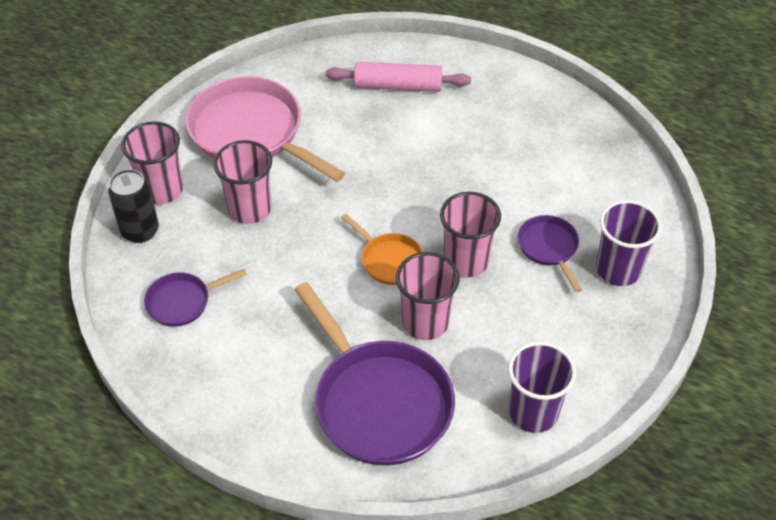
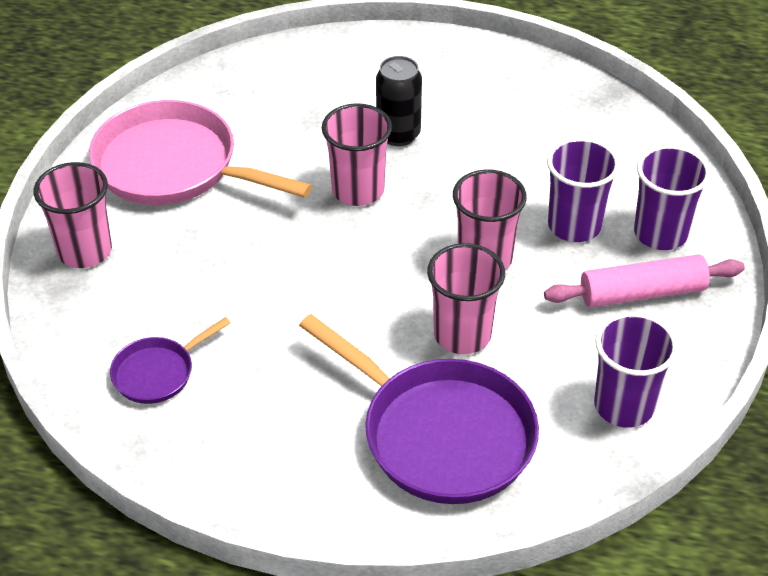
camera: 15 degrees left, 5 degrees down
(140, 231) = (74, 303): black can -> black can (398, 134)
(250, 209) = (203, 251): pink cup -> pink cup (358, 190)
(389, 260) = (394, 275): orange pan -> none
(398, 86) = (333, 84): pink rolling pin -> pink rolling pin (642, 293)
(549, 248) = (574, 226): purple pan -> purple cup

